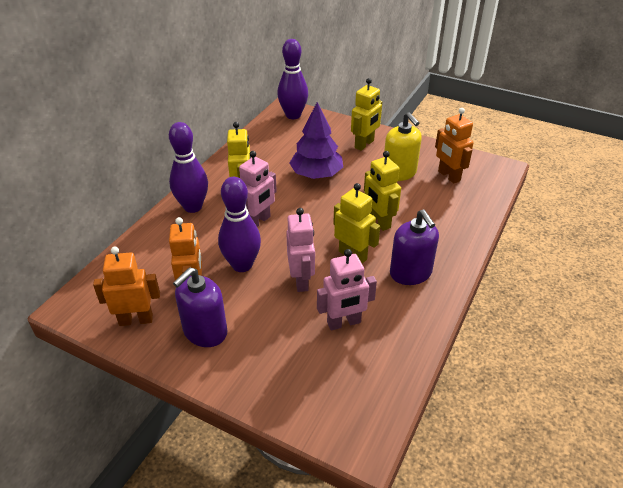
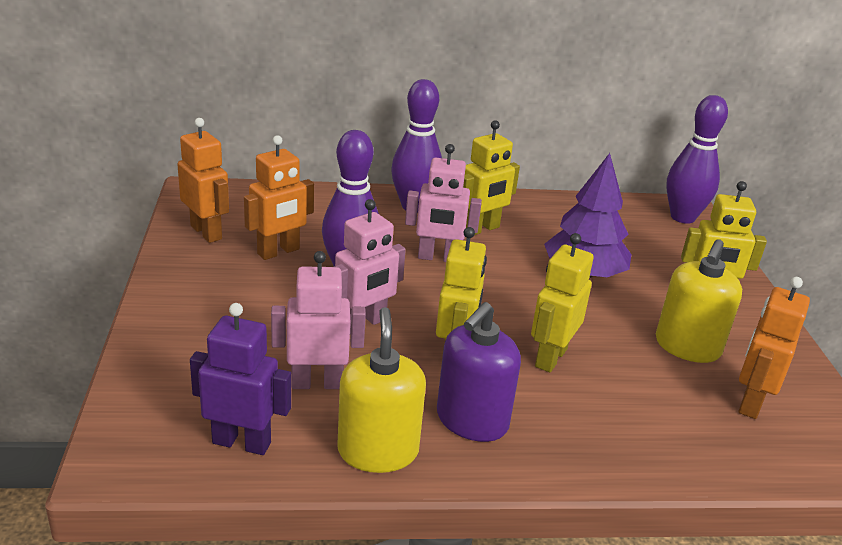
camera: 55 degrees right, 10 degrees down
(205, 332) = (221, 281): purple soap dispenser -> none
(344, 323) = (317, 383): pink robot -> pink robot turned 135 degrees clockwise
(377, 376) = (242, 442): none -> purple robot
(414, 319) = (378, 451): none -> yellow soap dispenser

